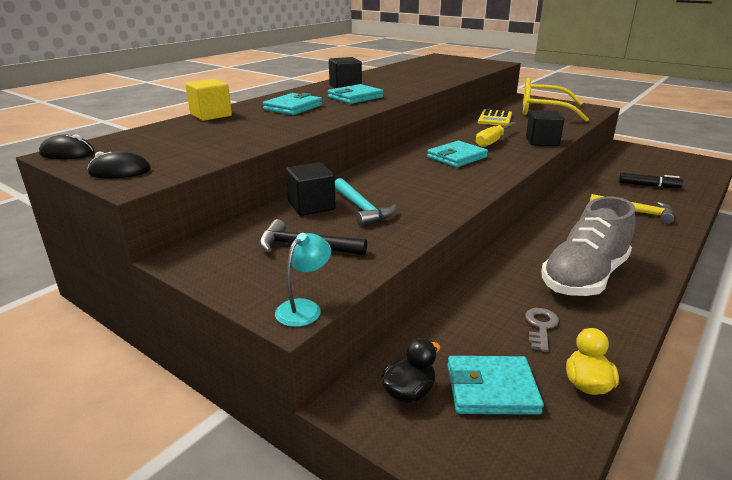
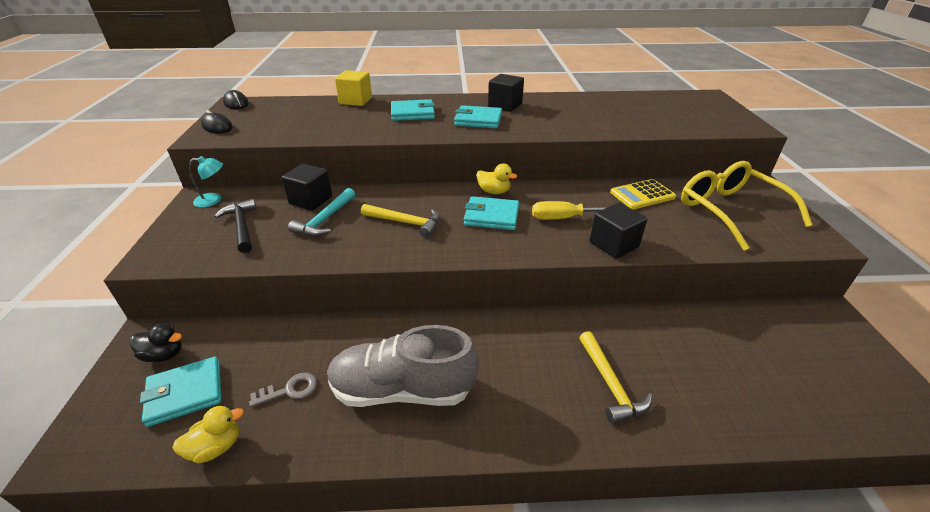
camera: 50 degrees right, 10 degrees up
(304, 308) = (155, 262): turquoise lamp -> turquoise lamp (214, 200)
(420, 183) = (405, 223): none -> yellow hammer
(422, 147) = (494, 191): none -> yellow duck
(491, 389) = (185, 393): turquoise wallet -> turquoise wallet turned 75 degrees counterclockwise
(648, 186) = (715, 374): black marker -> none

